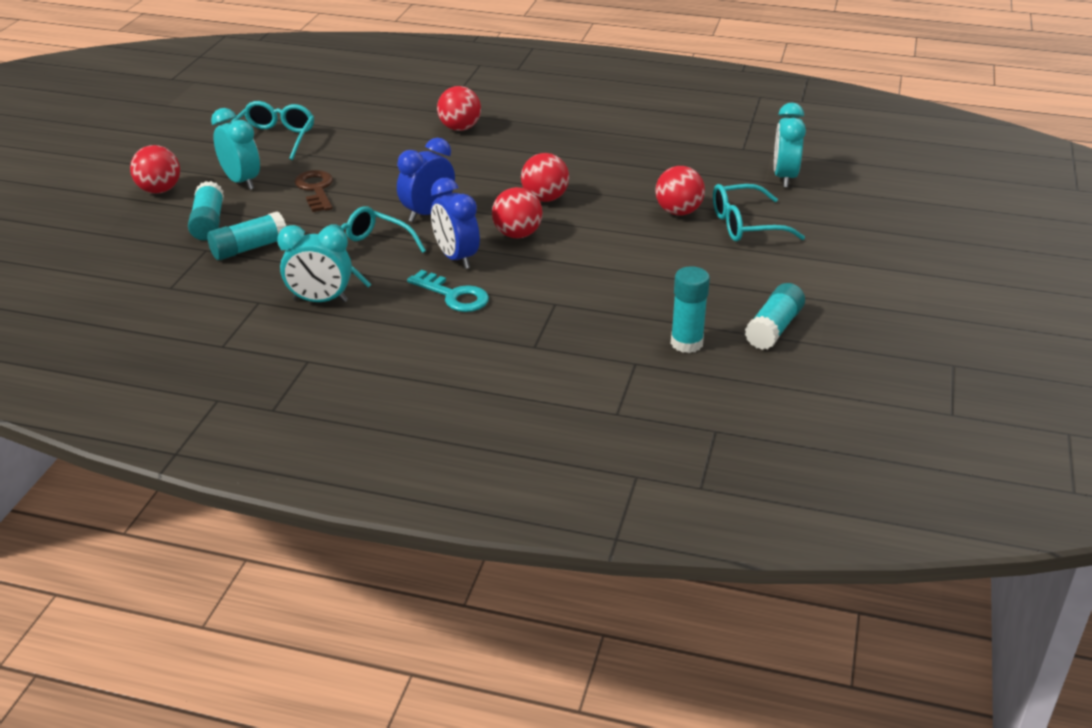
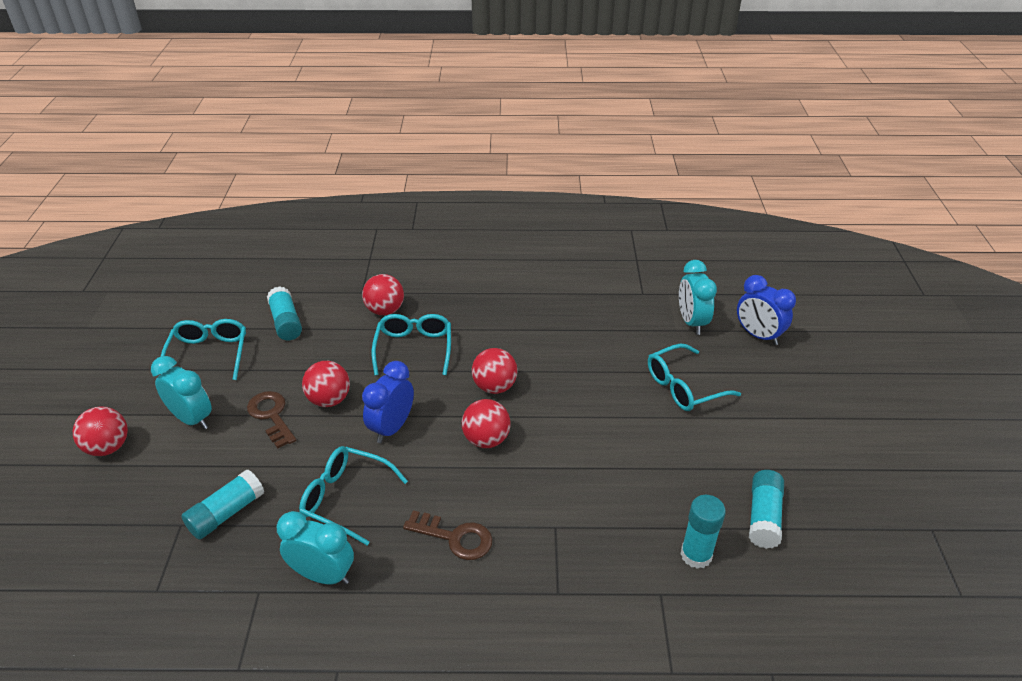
camera: 15 degrees left, 5 degrees up
(208, 223) = (173, 485): turquoise glue stick -> turquoise glue stick (286, 322)
(320, 301) = (323, 575): turquoise clock -> turquoise clock turned 150 degrees counterclockwise
(453, 295) = (455, 537): turquoise key -> brown key
(456, 258) = (439, 484): blue clock -> blue clock (758, 335)
(476, 160) = (414, 348): none -> turquoise glasses
(678, 212) = (619, 381): red ball -> red ball (329, 400)

